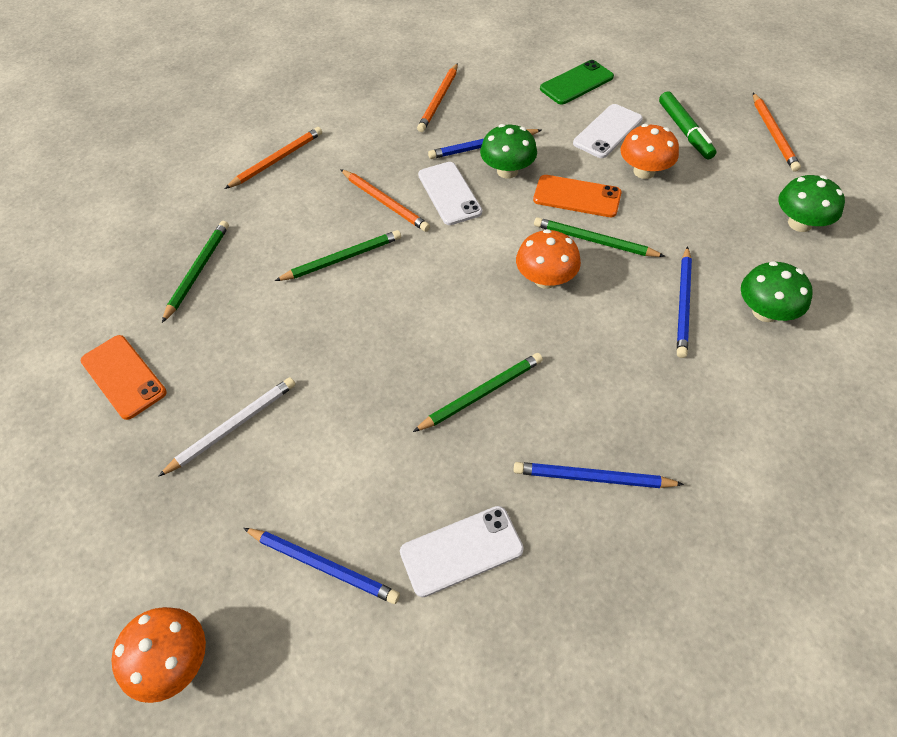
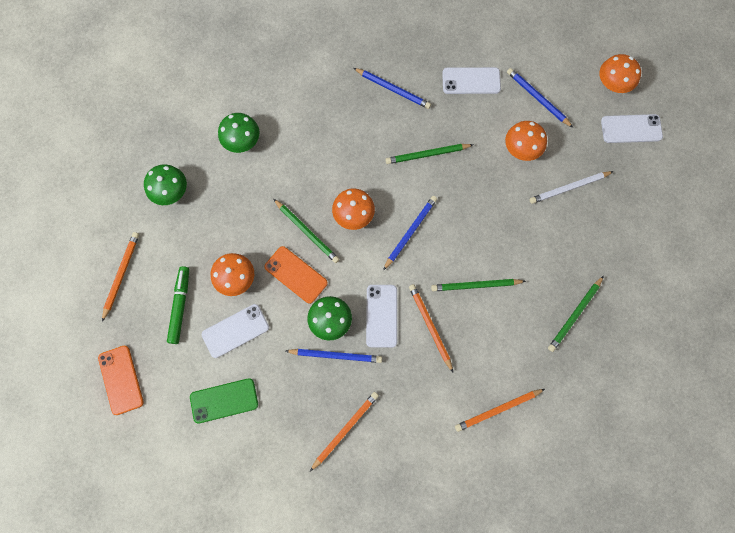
camera: 160 degrees left, 20 degrees up
(123, 376) = (629, 246): orange phone -> orange phone (121, 380)
(129, 574) = (631, 129): none -> white phone
(329, 460) = (521, 149): none -> orange mushroom
(683, 303) = (283, 165): blue pencil -> blue pencil (410, 232)

